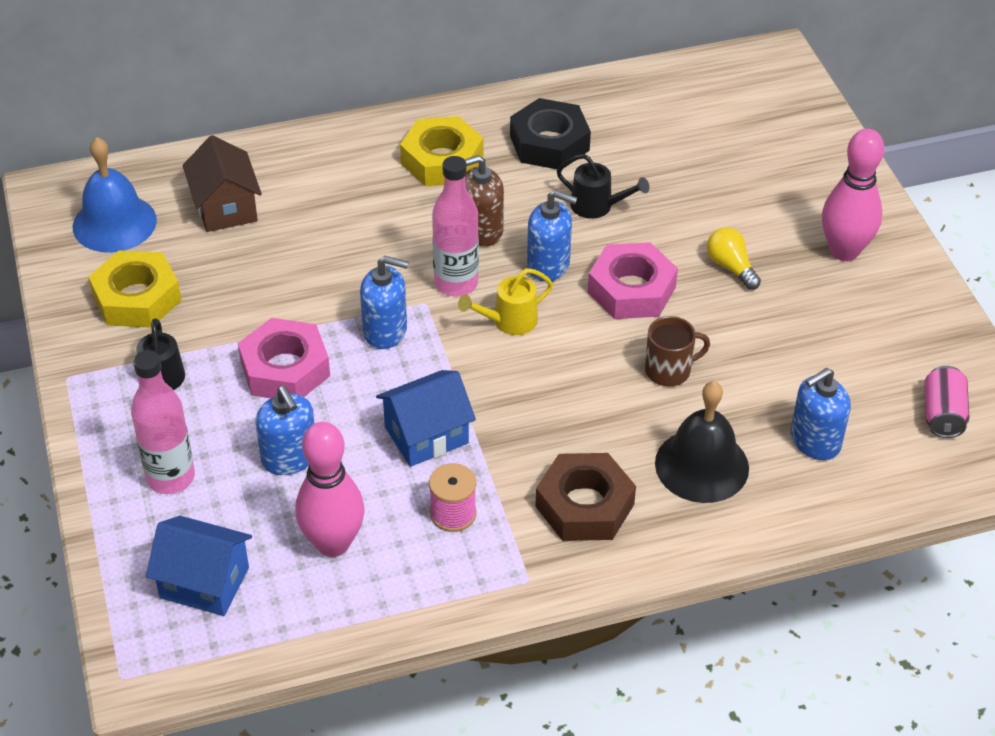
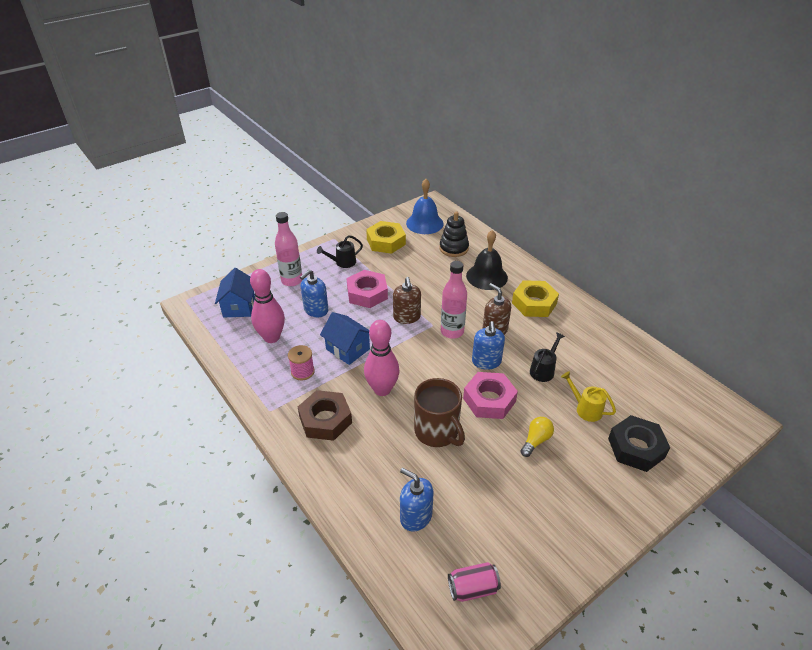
camera: 70 degrees right, 5 degrees down
(225, 207) = (453, 248): brown house -> black stacking toy
(385, 331) = (407, 317): blue soap dispenser -> brown soap dispenser
(508, 322) = (437, 357): yellow watering can -> yellow watering can (585, 408)
(549, 143) = (577, 338): black nut -> black nut (636, 448)
(598, 206) = (543, 370): black watering can -> black watering can turned 150 degrees counterclockwise
(669, 370) = (437, 431): brown mug -> brown mug, size x1.63
(701, 465) = (373, 464): black bell -> black bell (487, 276)
(844, 251) = (589, 497): pink bowling pin -> pink bowling pin (382, 389)

